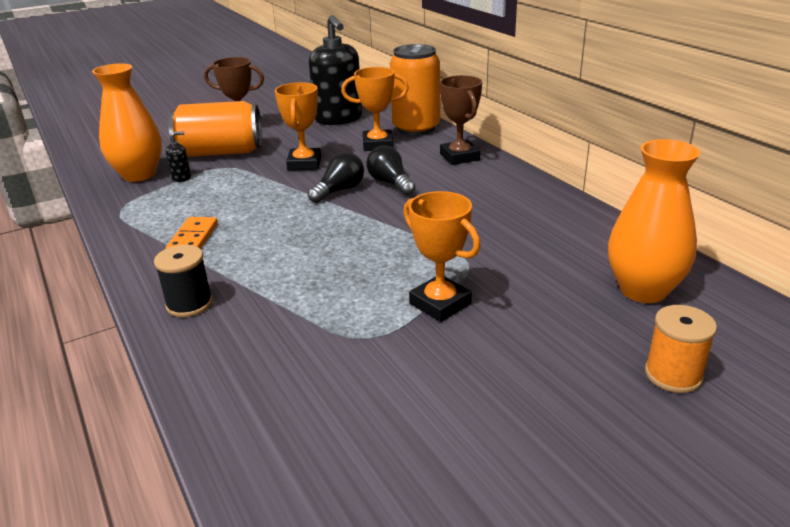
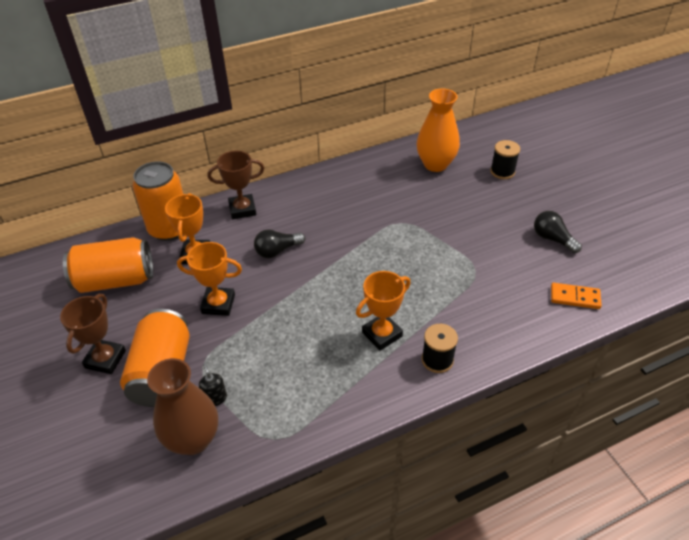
camera: 85 degrees left, 15 degrees up
(139, 175) = (193, 439): orange vase -> brown vase
(193, 238) = (343, 371): orange domino -> orange domino (575, 297)
(338, 119) = (115, 280): black soap dispenser -> orange can
(339, 190) = (281, 281): black light bulb -> black light bulb (552, 239)
(440, 304) = (443, 238): orange trophy -> orange trophy (382, 334)
(673, 375) = (502, 172): orange spool -> black spool

